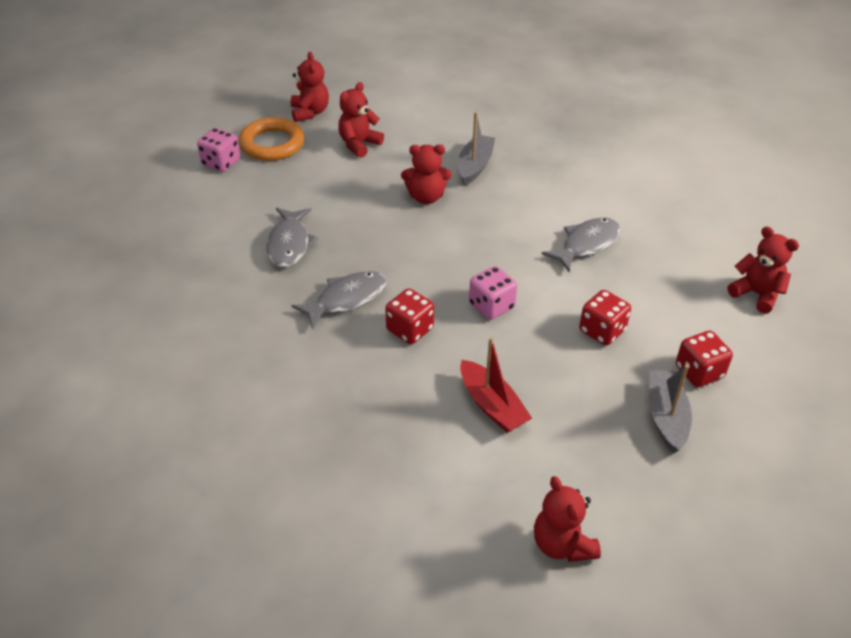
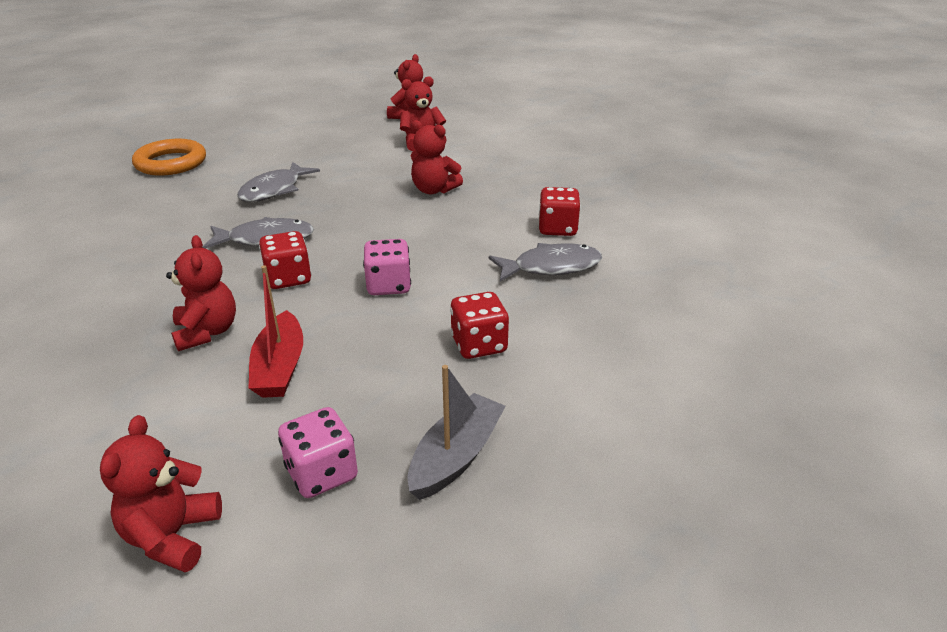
camera: 30 degrees right, 10 degrees down
(221, 163) = (296, 129): pink dice -> pink dice (322, 473)
(272, 144) = (351, 127): orange ring -> orange ring (171, 163)
(475, 166) = (508, 180): grey boat -> none
(699, 372) = (551, 426): red dice -> red dice (557, 229)
(756, 294) = (716, 375): red teddy bear -> red teddy bear (207, 332)

